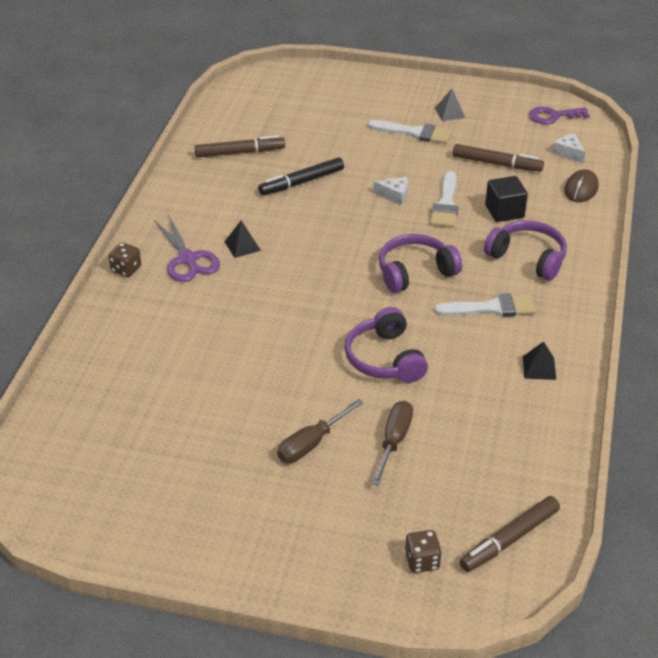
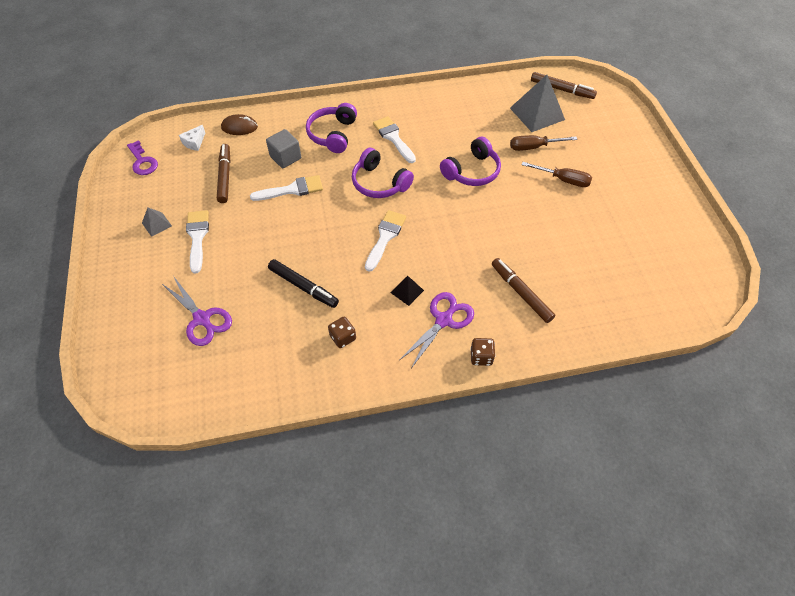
camera: 115 degrees left, 15 degrees up
(240, 153) = (278, 351): brown marker -> brown marker (521, 293)
(310, 120) = (202, 319): none -> purple scissors
(326, 252) = (385, 237): none -> white brush
(394, 195) = (294, 222): white cheese -> none
(422, 561) = (600, 114): brown dice -> brown dice (343, 337)
(465, 479) = (537, 113): none -> grey pyramid
(504, 211) = (285, 157): black cube -> grey cube
(539, 368) = (433, 107): black pyramid -> none

